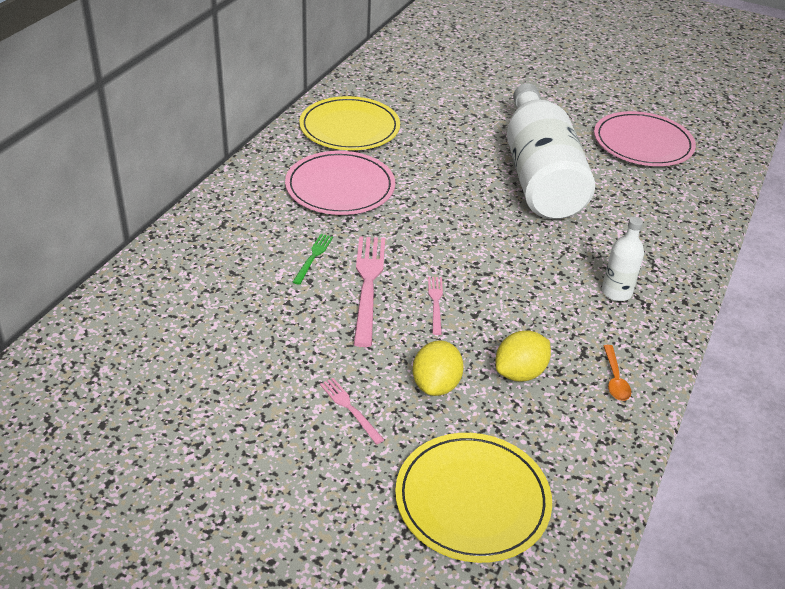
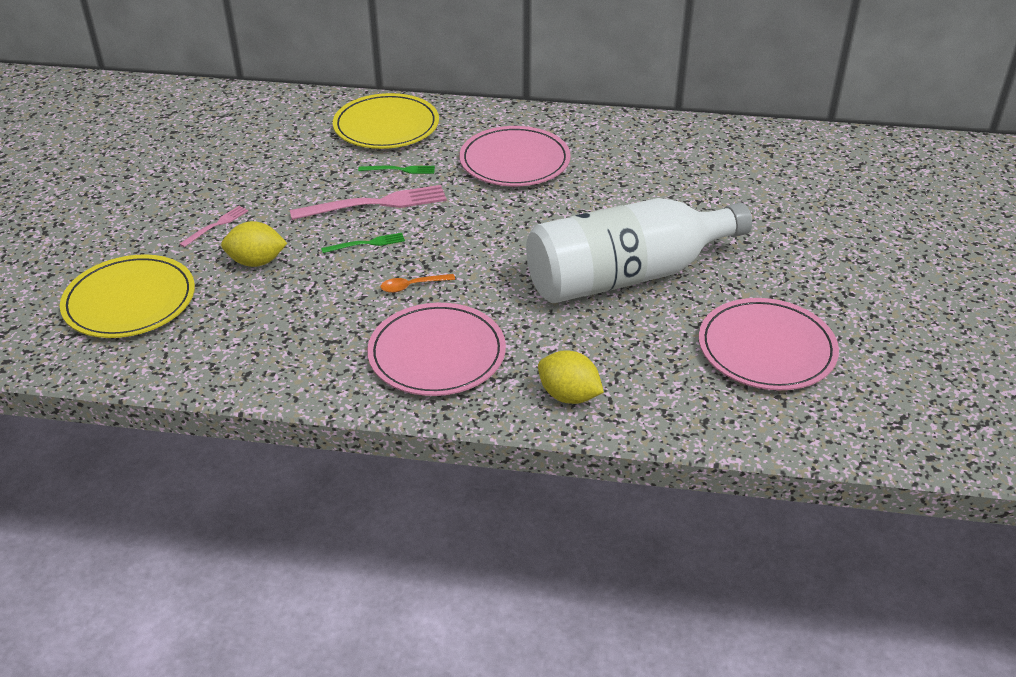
camera: 75 degrees right, 0 degrees up
(349, 128) = (623, 145): yellow plate -> yellow plate (386, 126)
(435, 303) = (366, 244): pink fork -> green fork
(520, 373) = (287, 305): yellow lemon -> yellow lemon (569, 396)
(615, 379) = (298, 365): orange spoon -> orange spoon (412, 286)
(616, 292) = (437, 354): white bottle -> pink plate

